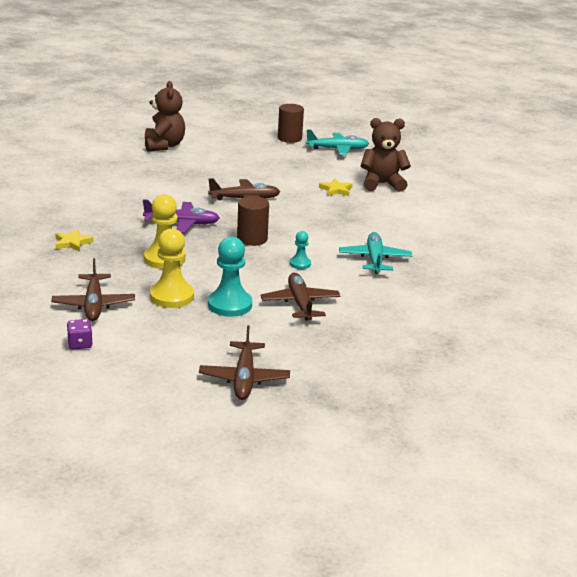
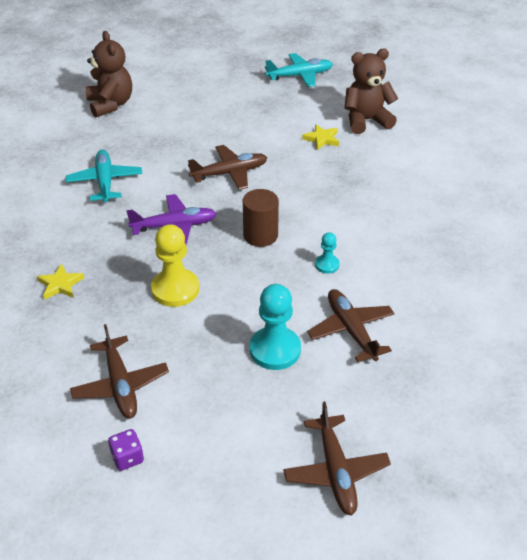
camera: 10 degrees left, 15 degrees up
(172, 296) = (205, 350): yellow pawn -> none
(289, 138) = (243, 68): brown cylinder -> none
(374, 259) = (403, 240): turquoise plane -> turquoise plane (105, 181)

